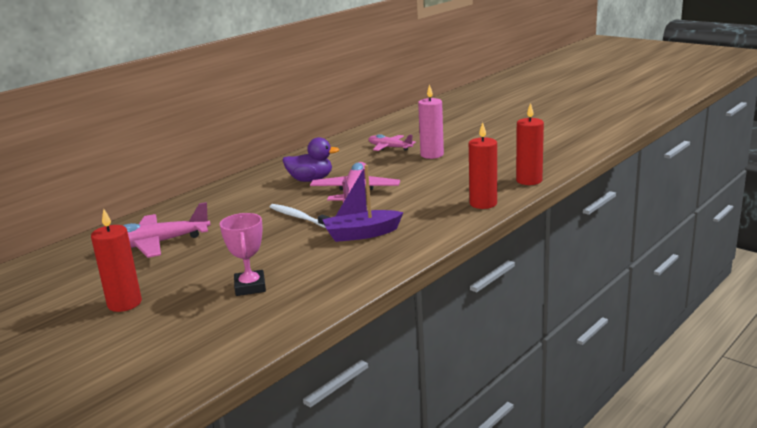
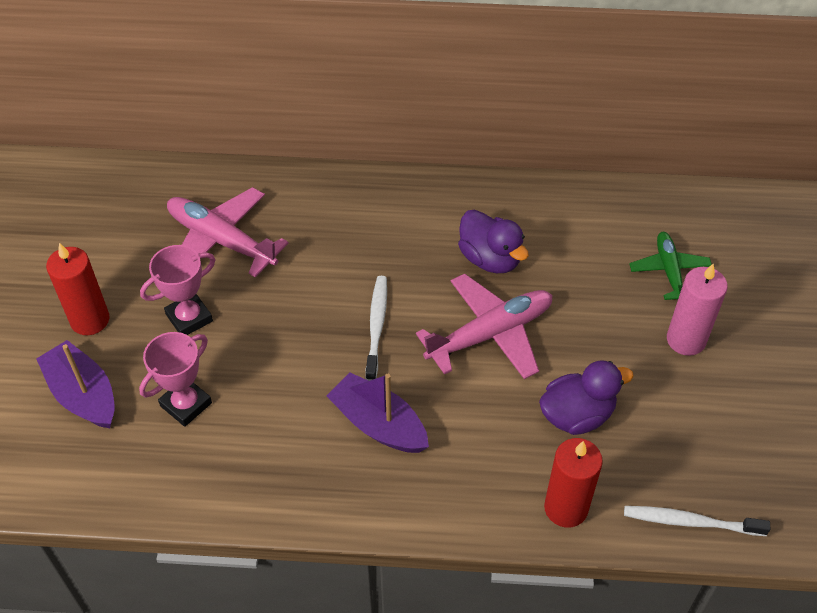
camera: 50 degrees right, 30 degrees up
(177, 322) = (83, 394): none -> purple boat
(190, 269) = (189, 318): none -> pink trophy
(389, 147) = (669, 271): pink plane -> green plane
(435, 187) = (577, 415): none -> purple duck
(529, 180) = (691, 522): red candle -> white toothbrush

